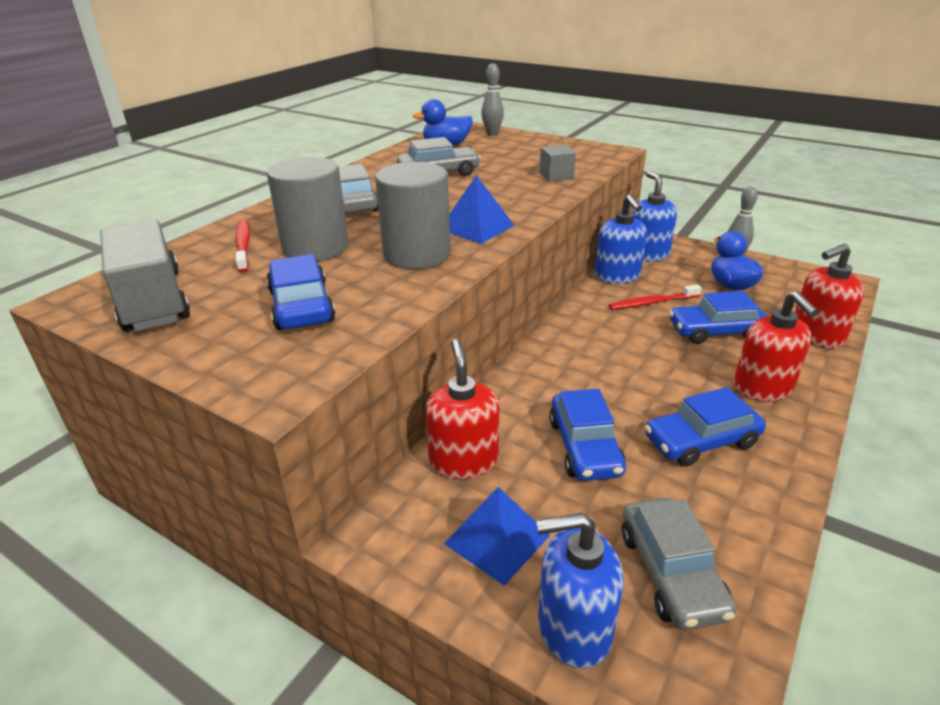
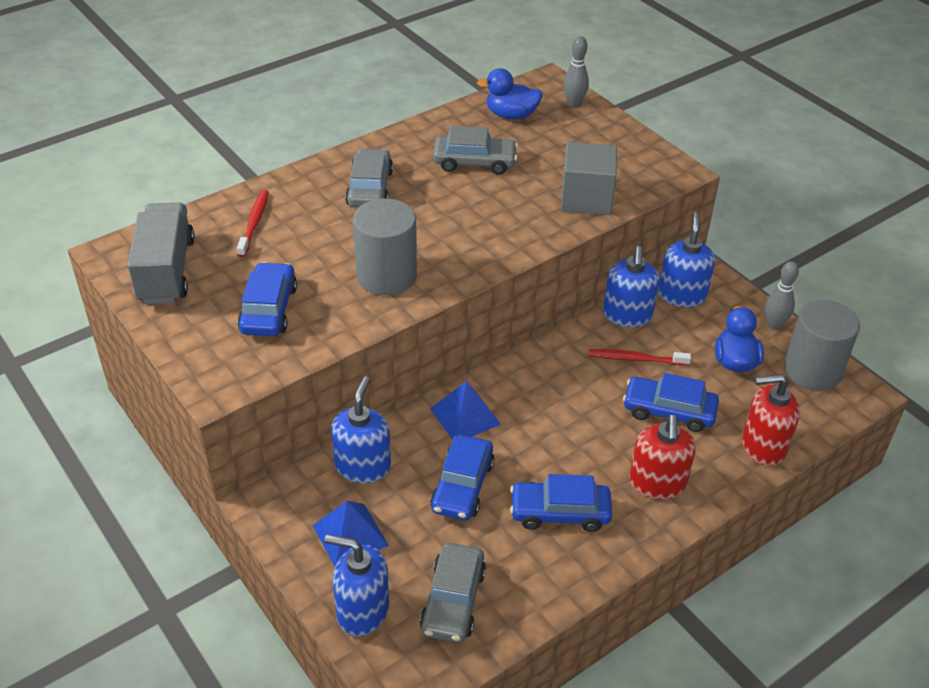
camera: 20 degrees right, 10 degrees up
(315, 247) = (310, 242): grey cylinder -> grey cylinder (812, 370)
(463, 460) = (363, 466): red soap dispenser -> blue soap dispenser
(476, 227) = (458, 254): blue pyramid -> blue pyramid (465, 416)
(556, 176) = (586, 198): grey cube -> grey cube, size x1.75

